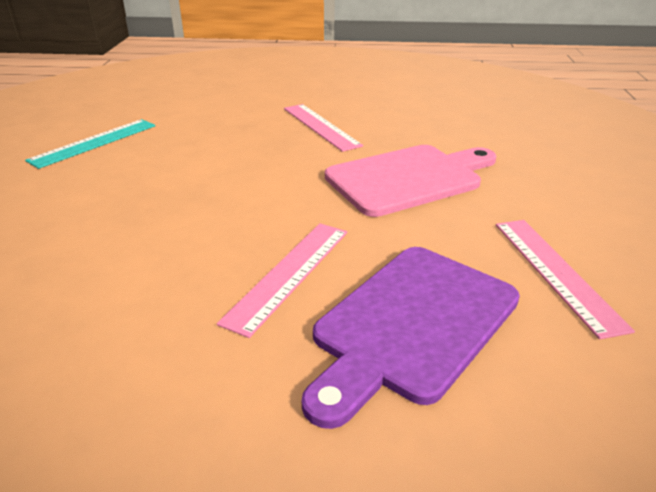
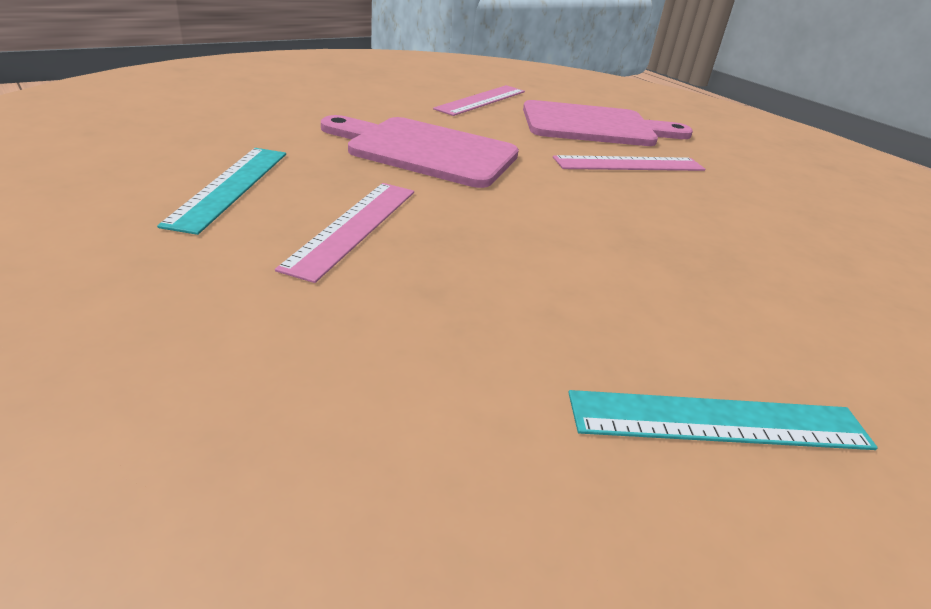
camera: 135 degrees left, 0 degrees up
(398, 112) = (230, 186): none -> turquoise ruler
(411, 324) = (595, 126): purple cutting board -> pink cutting board

